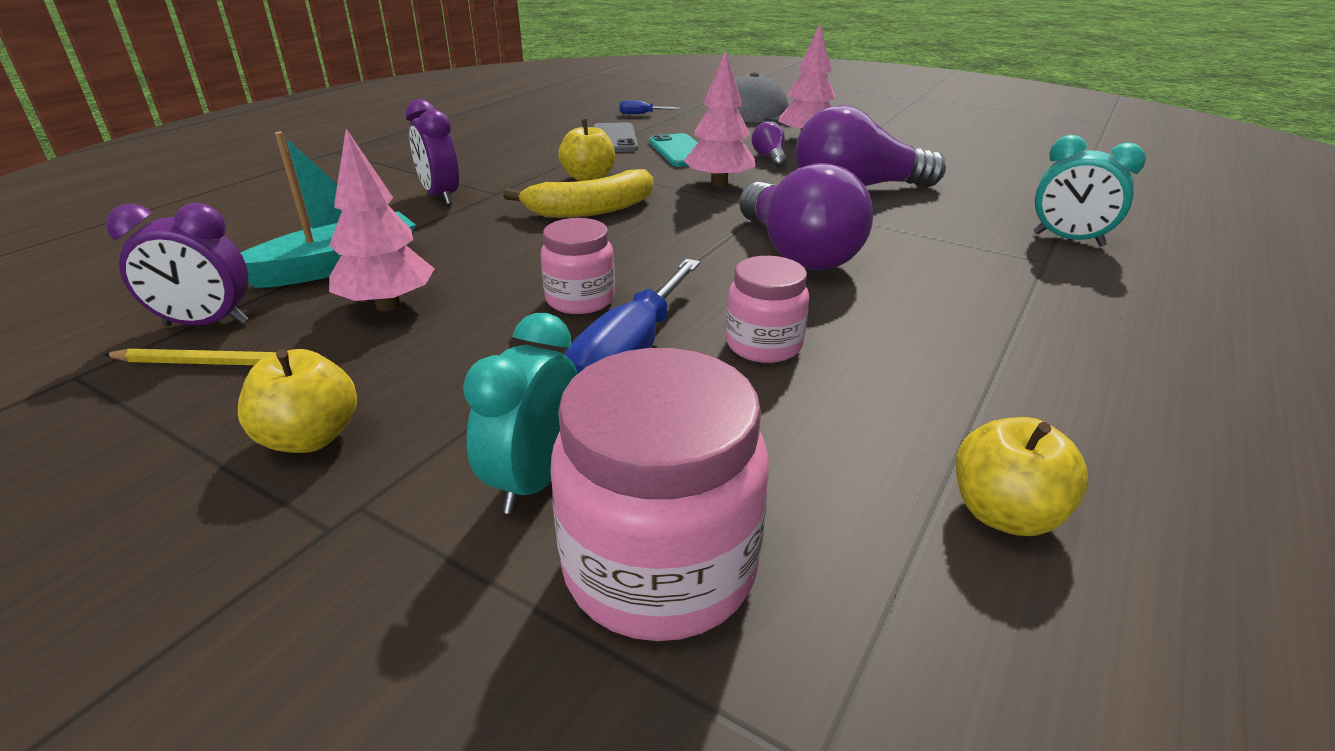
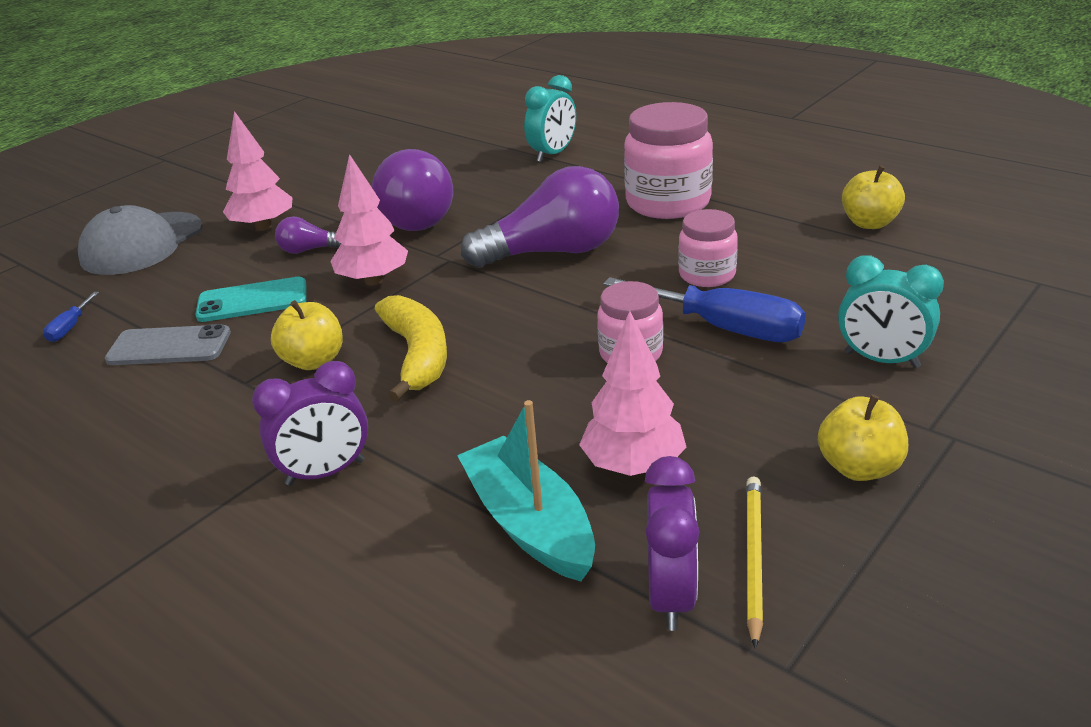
camera: 80 degrees left, 0 degrees up
(660, 567) = (942, 316): pink jar -> pink jar (668, 203)

